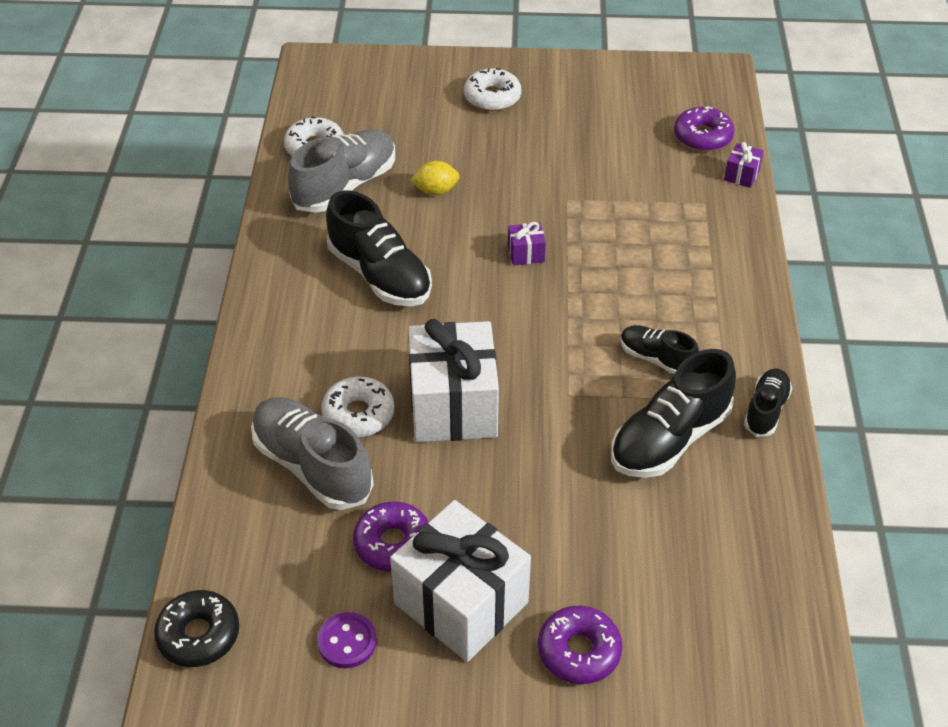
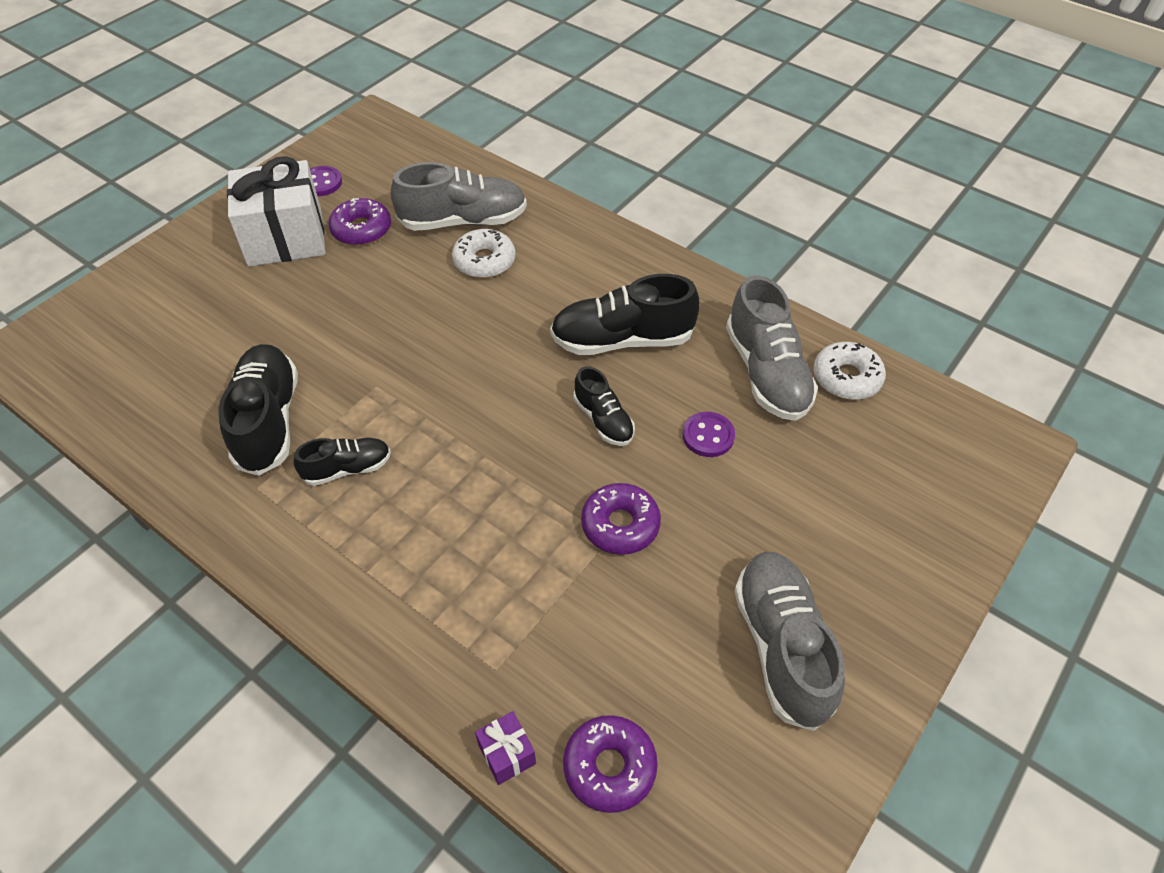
camera: 125 degrees right, 5 degrees up
(199, 635) = (395, 133): black donut -> none
(435, 191) = (708, 436): yellow lemon -> purple button
(453, 406) = (438, 313): white gift -> none
(492, 97) = (845, 578): white donut -> none
(526, 253) = (560, 455): purple gift -> none
(563, 105) = (782, 646): none -> grey shoe
(579, 651) = (190, 271): purple donut -> purple donut (620, 525)
(766, 410) = (216, 508): black shoe -> black shoe (603, 420)

